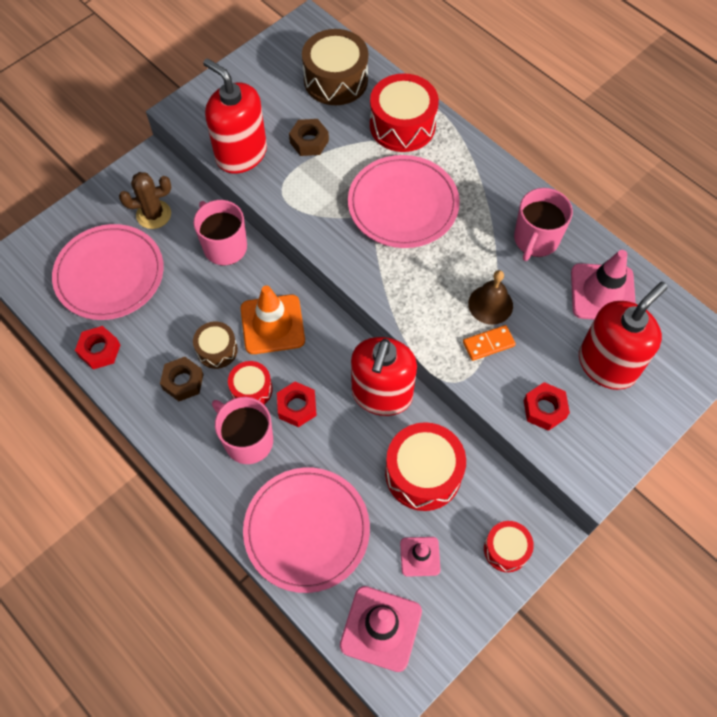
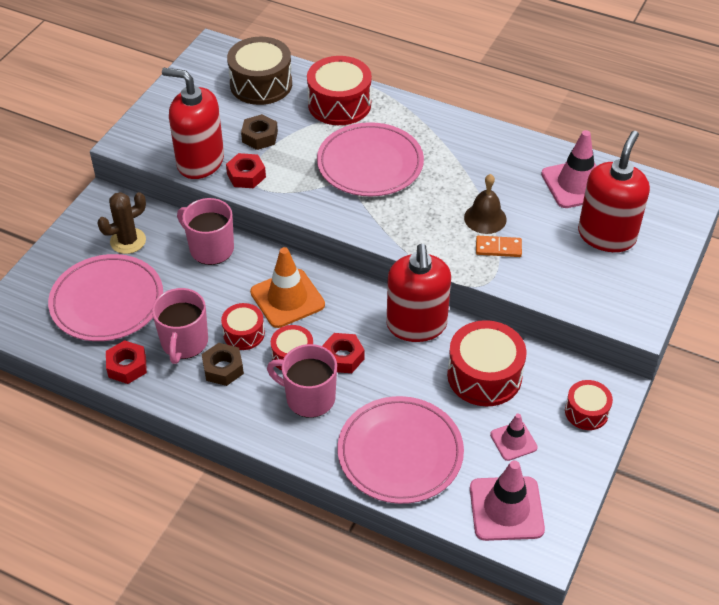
camera: 20 degrees left, 15 degrees down
(217, 350) = (244, 333): brown drum -> red drum
(488, 344) = (498, 248): orange domino -> orange domino turned 45 degrees clockwise
(535, 240) = (500, 160): pink mug -> pink mug (184, 343)
(544, 409) = (570, 283): red nut -> red nut (246, 175)

